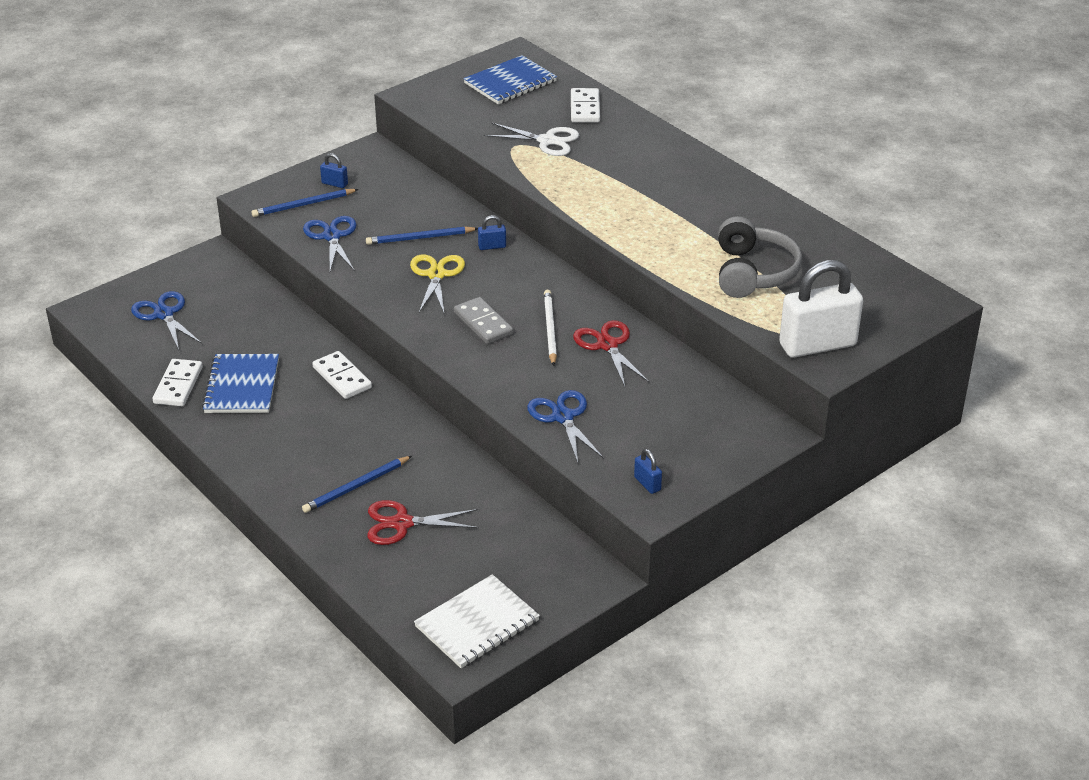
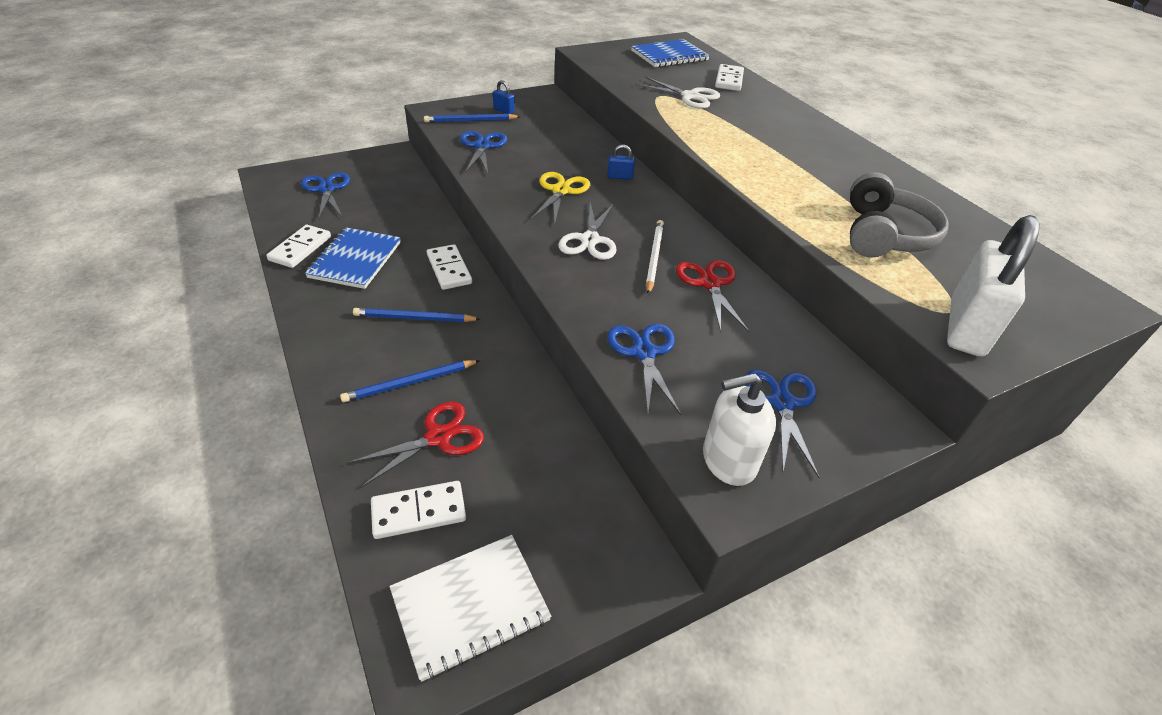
camera: 10 degrees right, 5 degrees up
(402, 523) = (438, 437): red scissors -> red scissors turned 135 degrees clockwise
(411, 576) = (419, 512): none -> white domino
(420, 238) = (558, 160): blue pencil -> blue pencil (415, 318)
(483, 323) = (589, 240): grey domino -> white scissors
(647, 484) = (728, 461): blue padlock -> white soap dispenser
(684, 434) = (782, 403): none -> blue scissors
(817, 345) = (966, 327): white padlock -> white padlock turned 60 degrees counterclockwise

